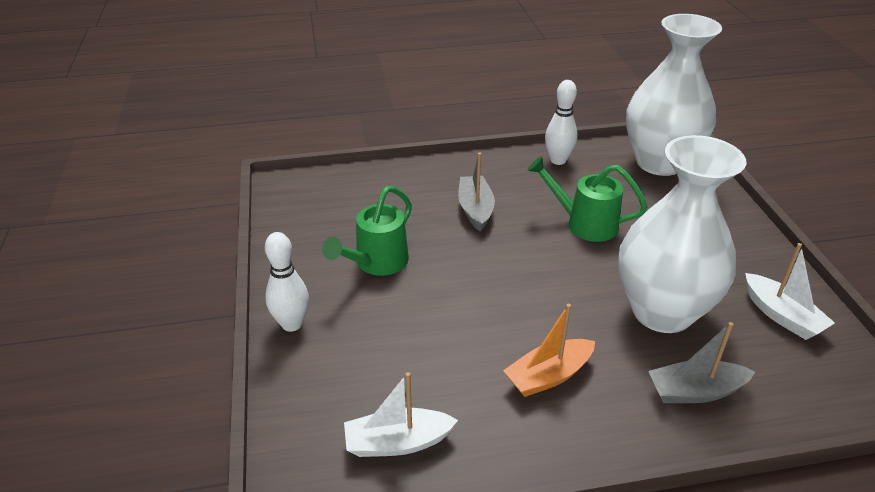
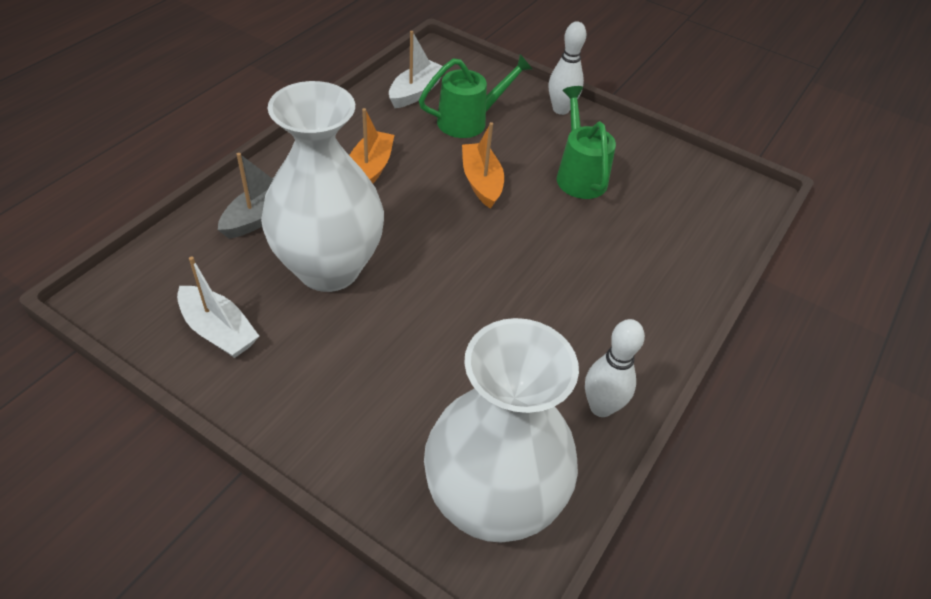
camera: 130 degrees right, 10 degrees up
(462, 304) = (481, 182): none -> orange boat
(475, 209) = (585, 273): grey boat -> none
(584, 224) = (477, 324): green watering can -> green watering can (469, 121)
(781, 316) = (218, 331): white boat -> white boat turned 150 degrees counterclockwise

